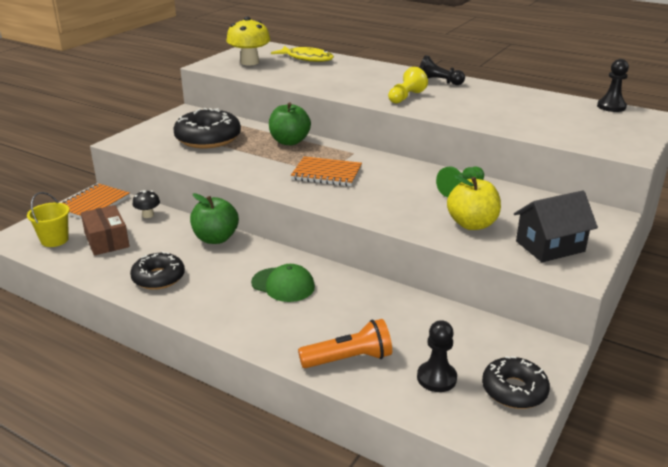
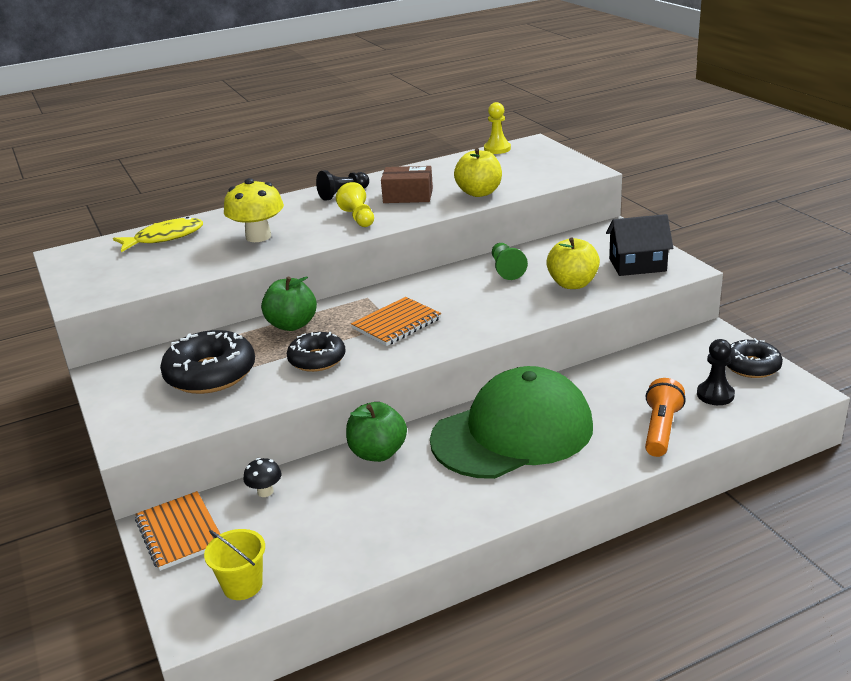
camera: 55 degrees left, 0 degrees up
(106, 240) = (293, 538): brown box -> brown box (408, 196)
(158, 278) = (423, 513): black donut -> black donut (317, 359)
(249, 62) = (117, 272): yellow mushroom -> yellow mushroom (258, 236)
(283, 285) = (512, 433): green cap -> green cap, size x2.26
(511, 122) = (479, 193): none -> yellow apple
(550, 246) = (637, 265): black house -> black house turned 75 degrees clockwise
(611, 107) = (497, 149): black pawn -> yellow pawn

